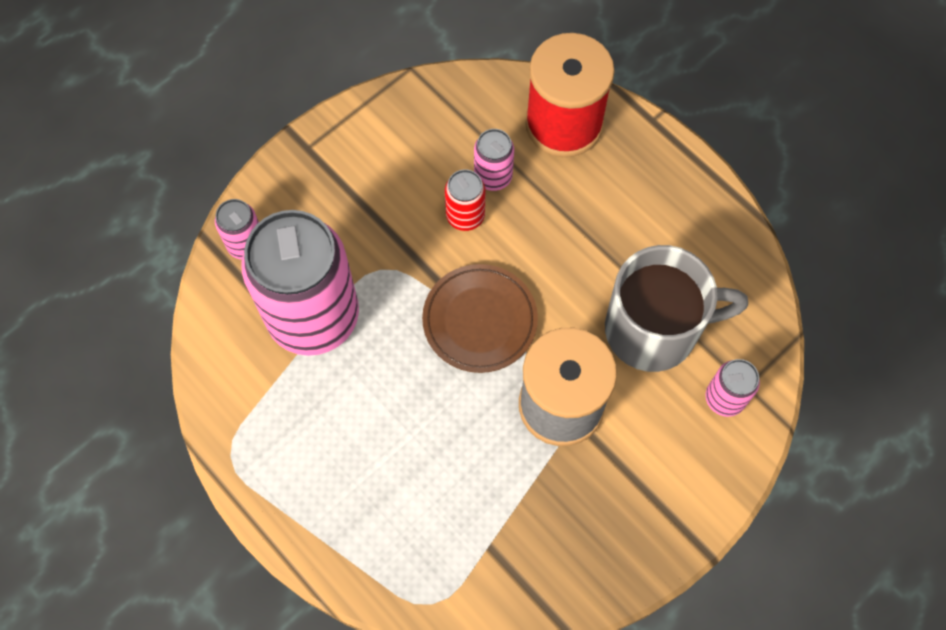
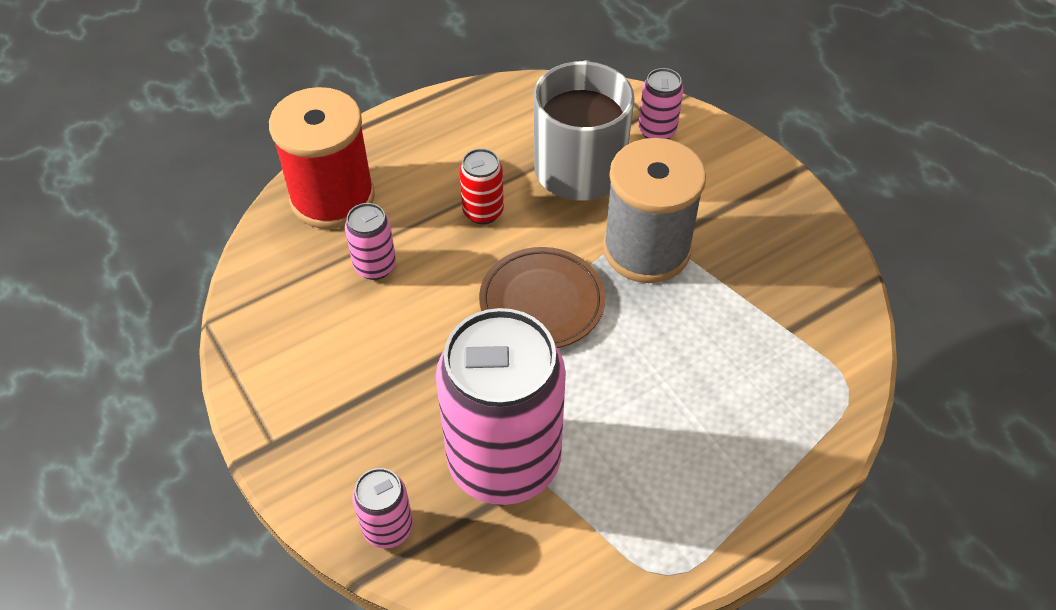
camera: 80 degrees left, 15 degrees down
(465, 216) = (415, 297): red can -> red can (483, 212)

